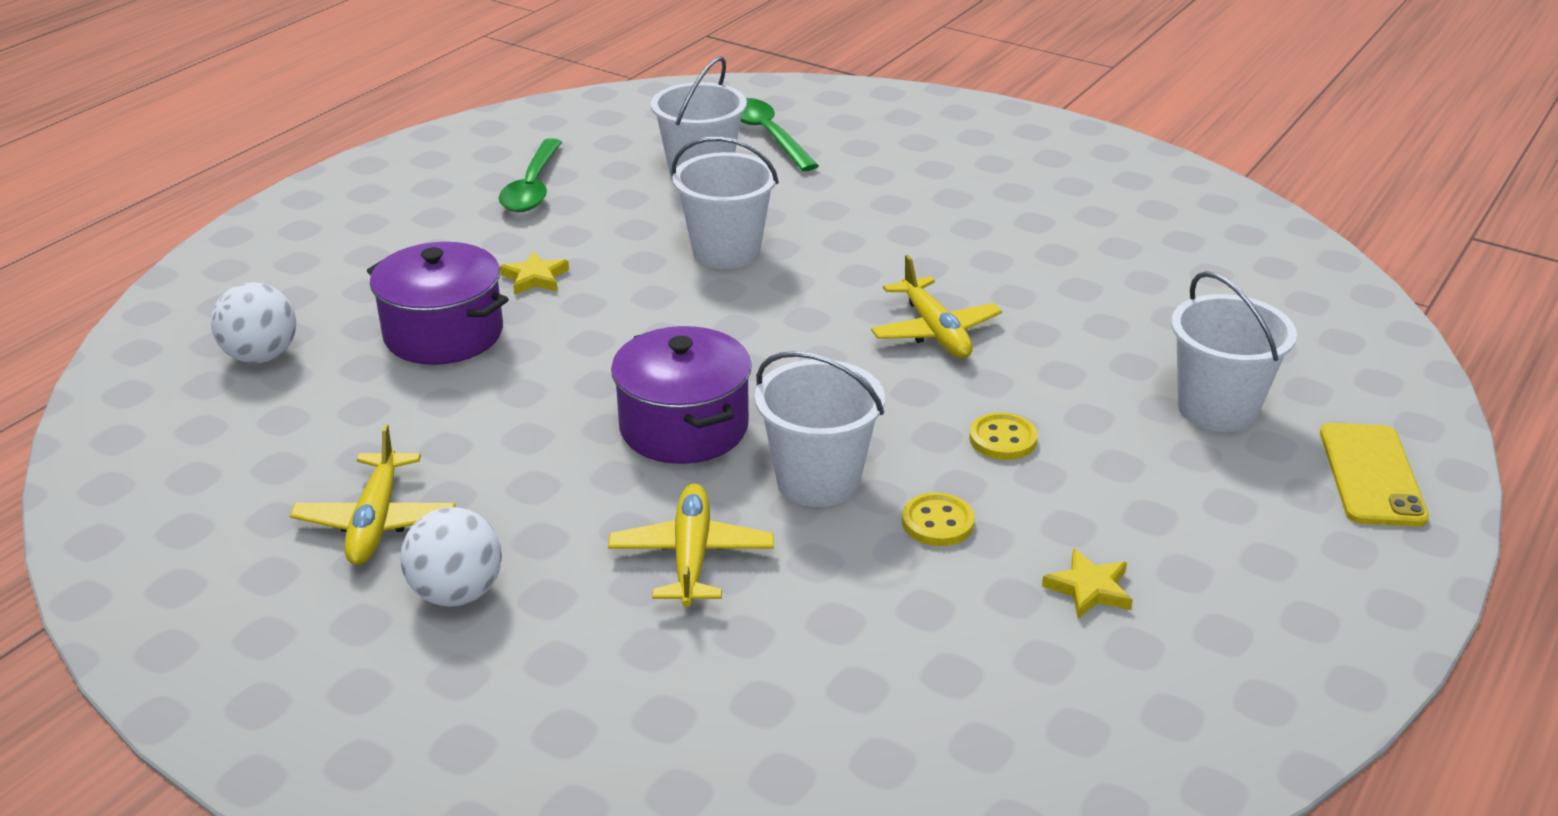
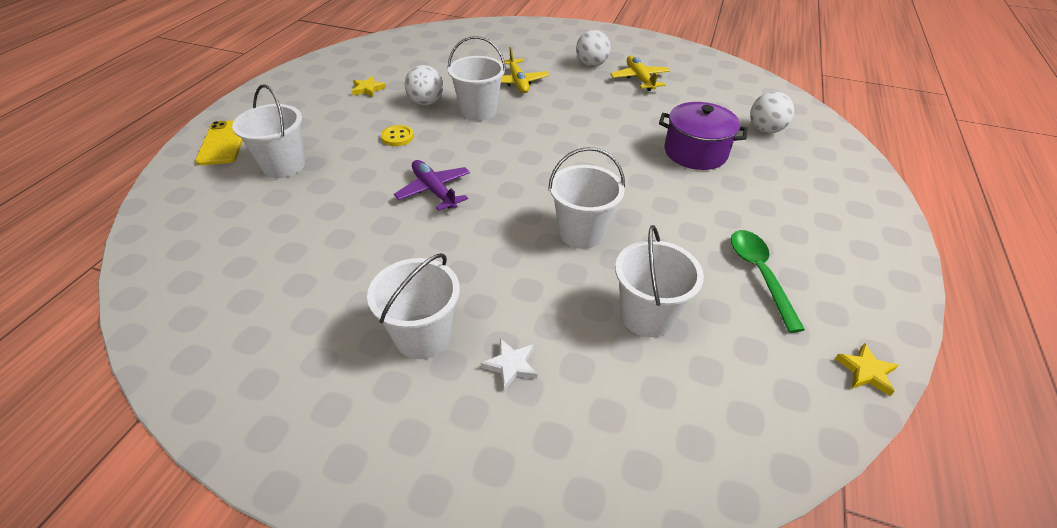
camera: 165 degrees right, 10 degrees up
(535, 278) = (682, 193): yellow star -> yellow star (866, 371)
(684, 427) = (546, 124): purple pot -> none
(767, 135) = (620, 391): green spoon -> none
(869, 160) = (511, 365): none -> white star
(935, 331) = (434, 190): yellow plane -> purple plane
(937, 522) = (426, 102): yellow button -> white ball
(960, 188) = (423, 336): none -> white bucket

